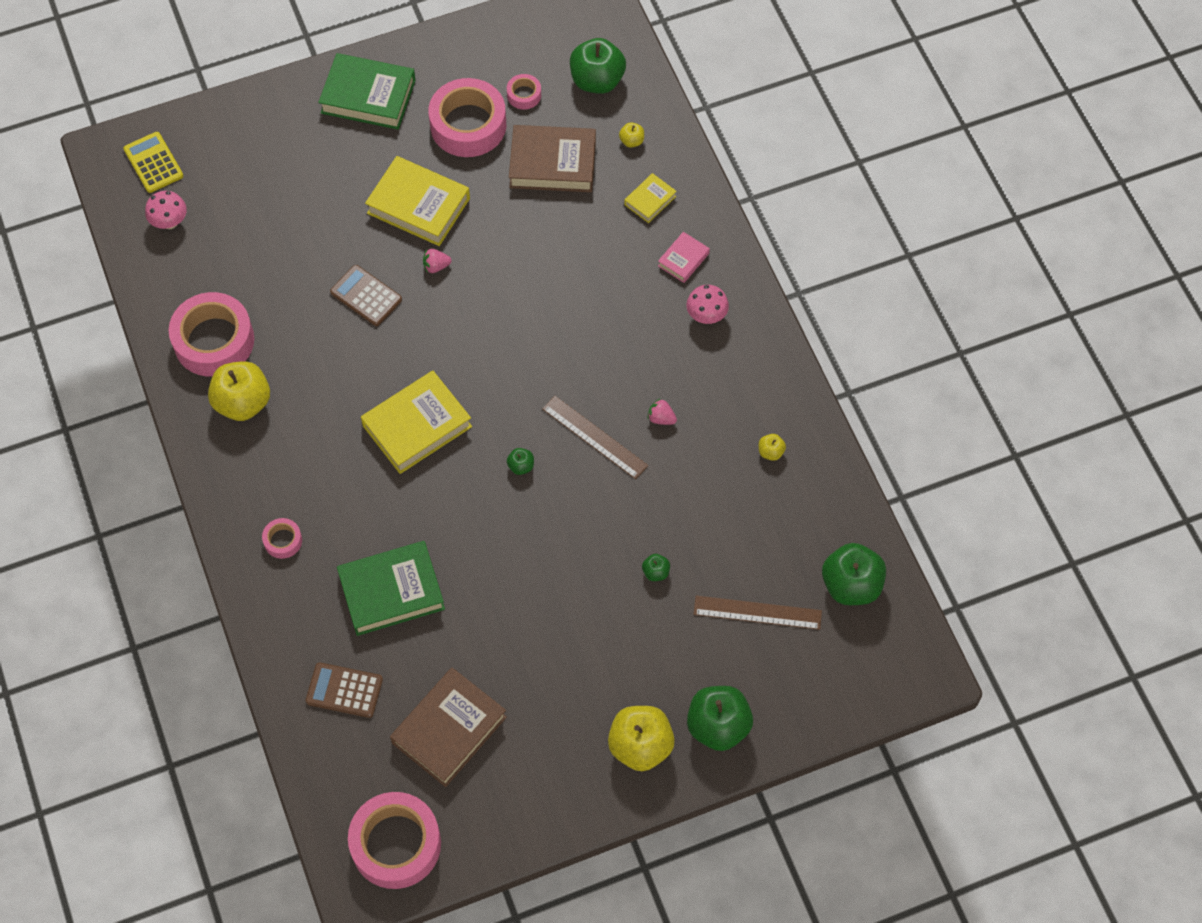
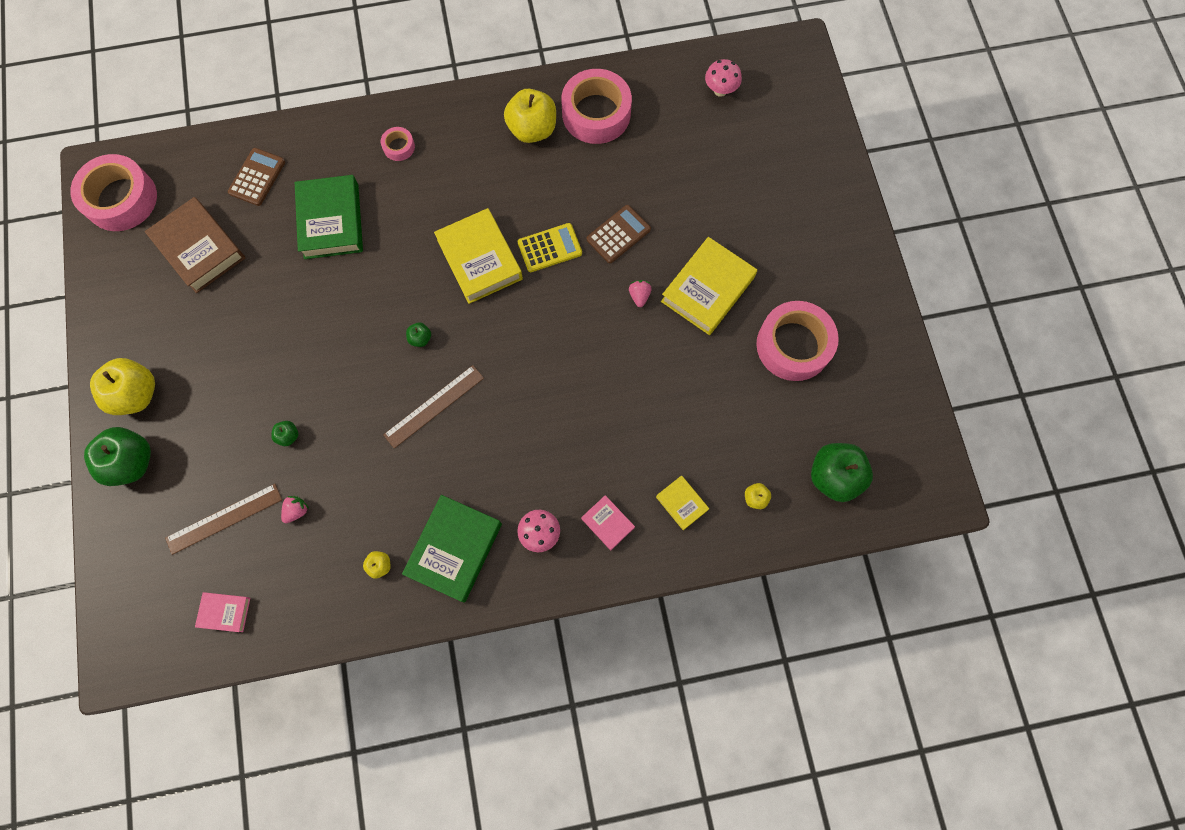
camera: 100 degrees right, 10 degrees up
(153, 163) = (784, 82): yellow calculator -> yellow calculator (550, 248)
(368, 96) = (836, 261): green book -> green book (454, 549)
(524, 95) = (823, 402): pink tape -> none
(552, 163) = (738, 417): brown book -> none
(661, 418) = (439, 469): pink strawberry -> pink strawberry (297, 510)
(757, 613) = (224, 518): brown ruler -> brown ruler turned 45 degrees clockwise
(851, 585) = (225, 612): green apple -> pink book

